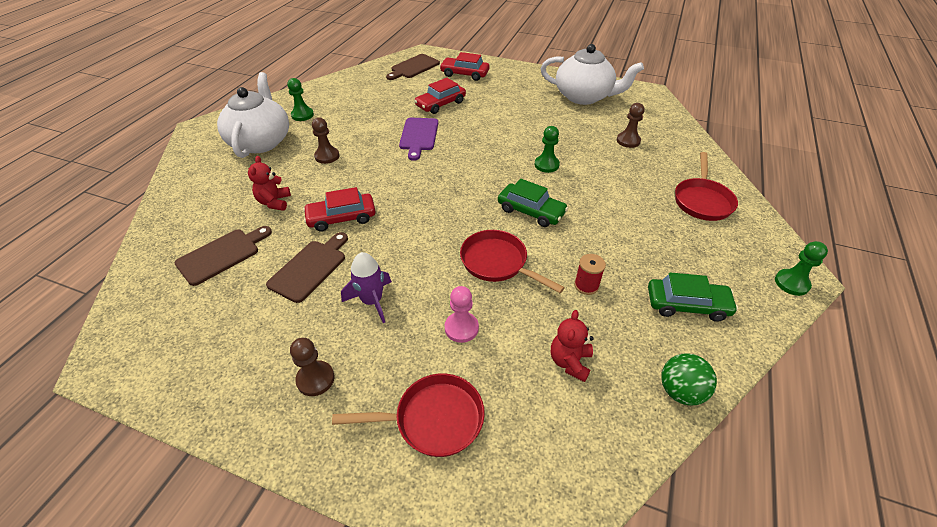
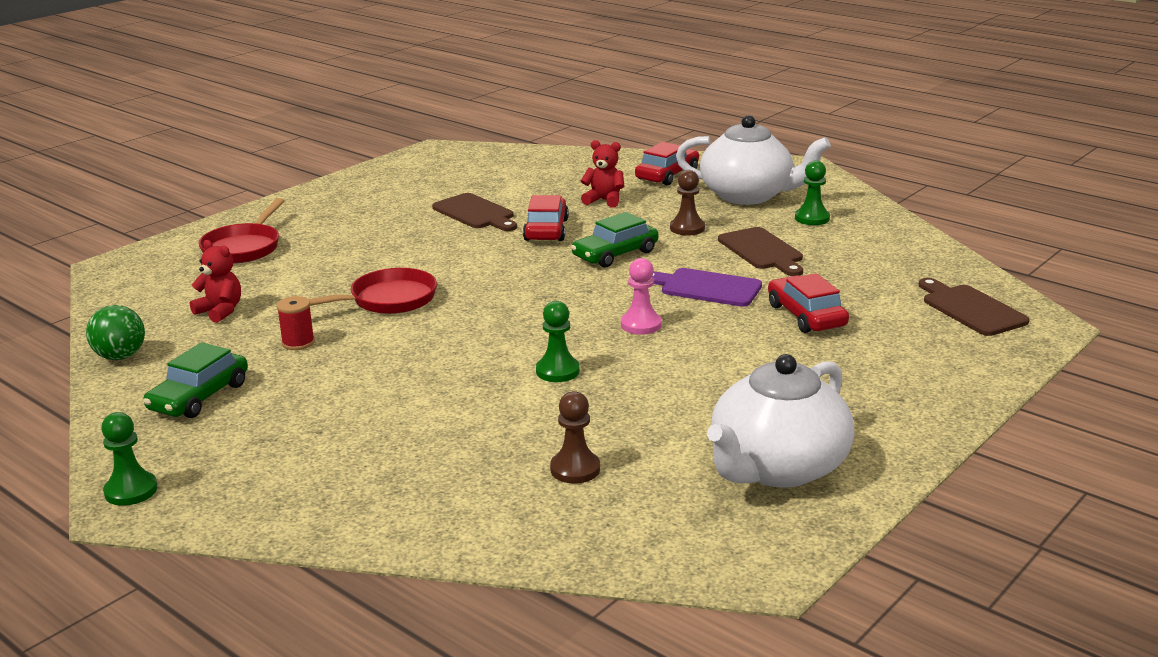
camera: 110 degrees right, 20 degrees down
(221, 255) = (532, 180): brown cutting board -> brown cutting board (762, 251)
(315, 379) = (336, 211): brown pawn -> none
(372, 301) = (400, 236): purple rocket -> none
(461, 328) = (320, 270): pink pawn -> pink pawn (641, 325)
(464, 74) = (928, 354): red car -> red car (667, 175)
(531, 211) = (459, 337): green car -> green car (615, 254)
(702, 201) = (351, 485): red pan -> none

